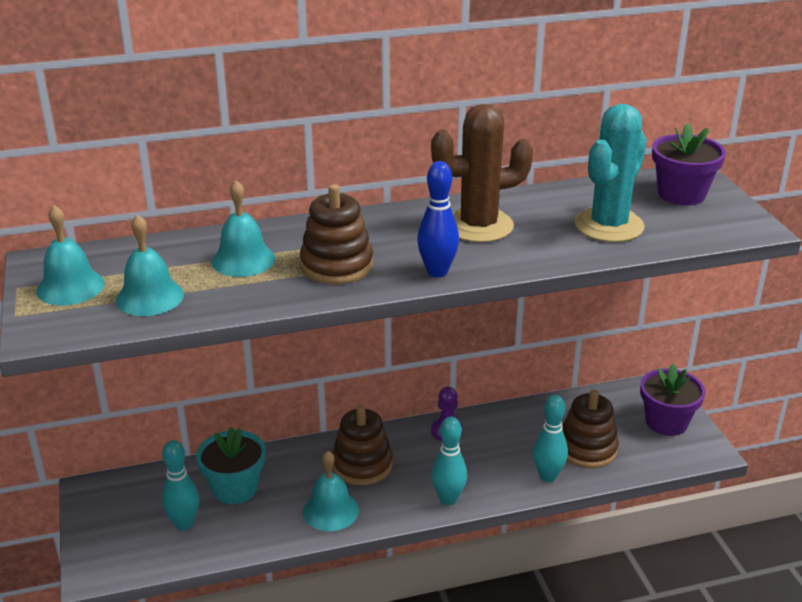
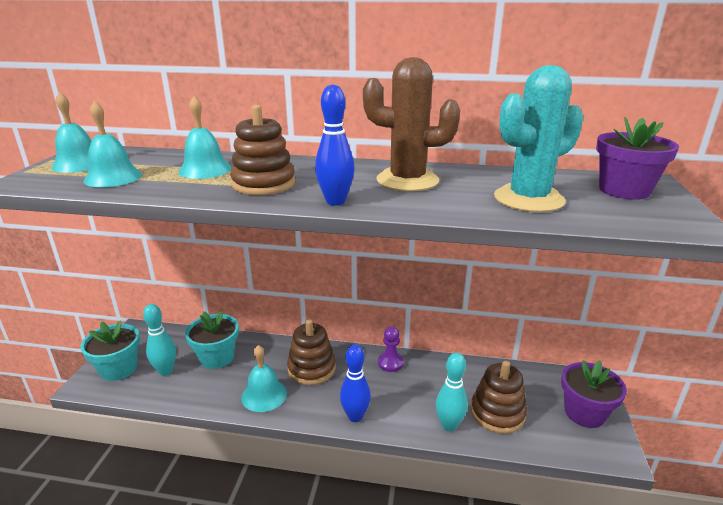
camera: 25 degrees right, 5 degrees down
(118, 541) = (118, 369): none -> turquoise flower pot
(448, 499) = (355, 416): turquoise bowling pin -> blue bowling pin

